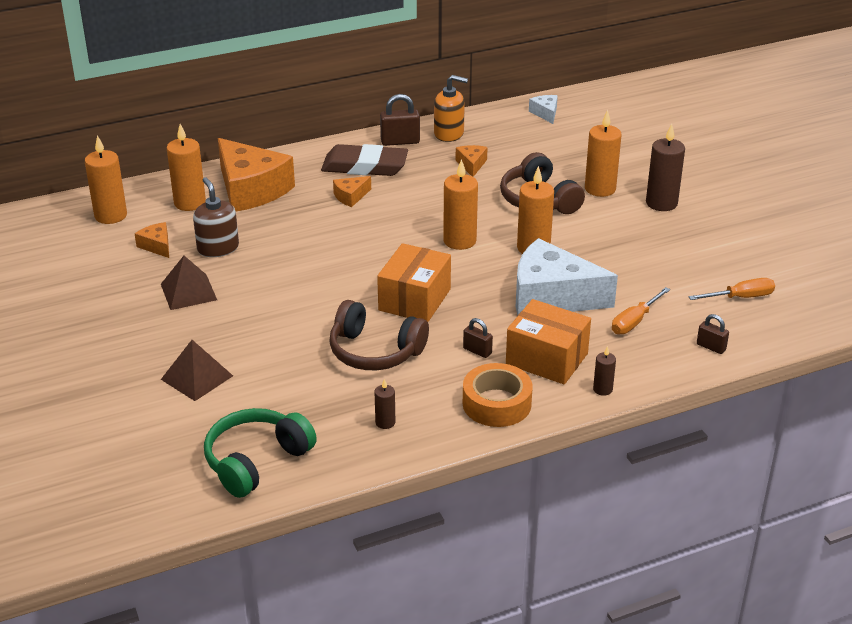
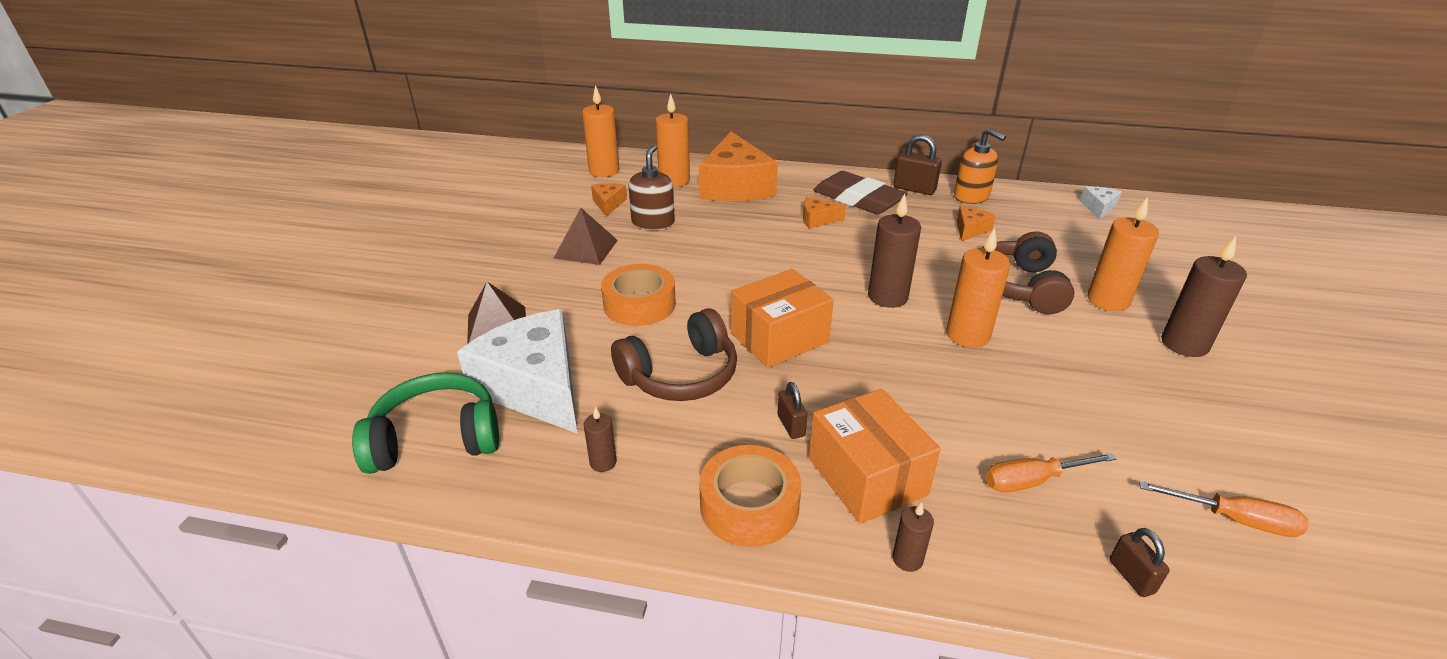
camera: 35 degrees right, 0 degrees up
(287, 317) = (639, 304): none -> orange tape
(375, 351) = (681, 375): brown headphones -> brown headphones turned 90 degrees counterclockwise
(459, 241) = (887, 297): orange candle -> brown candle
(552, 297) = (942, 400): white cheese -> white cheese (535, 387)

